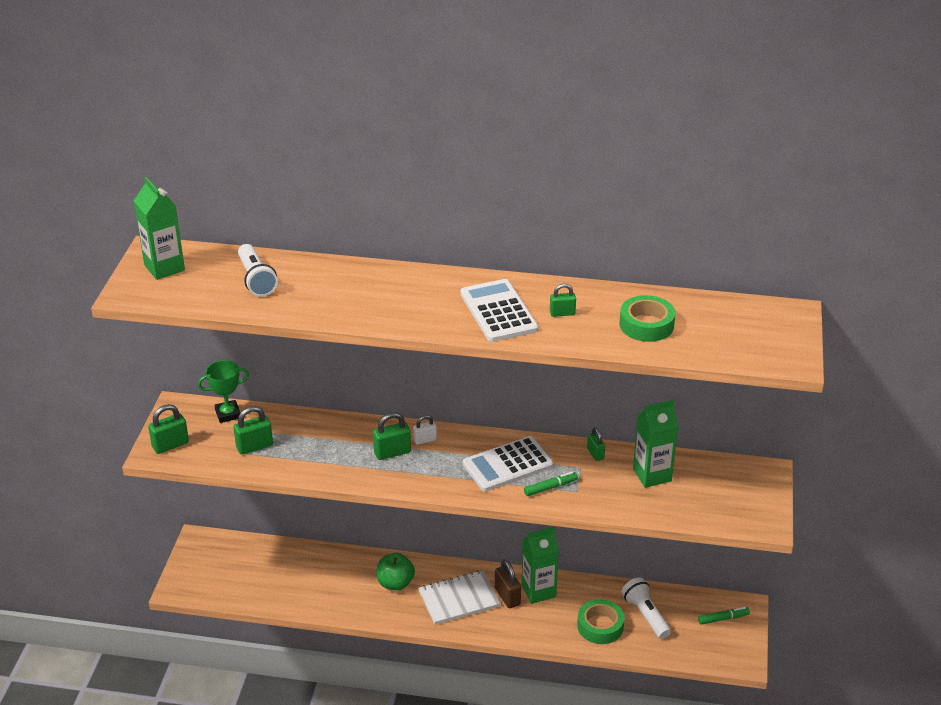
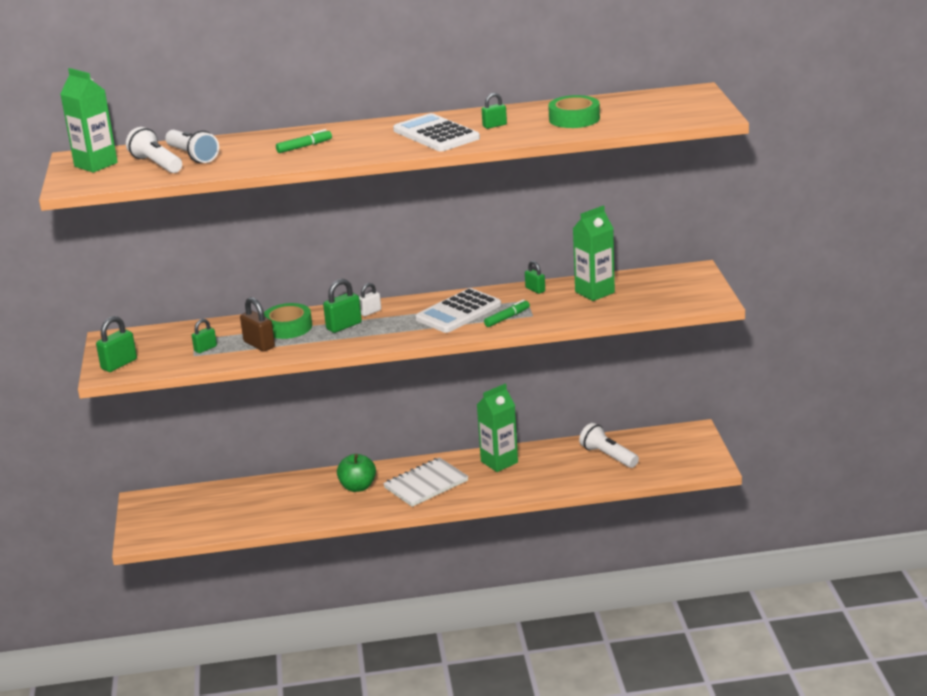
camera: 15 degrees left, 10 degrees down
(218, 283) = (156, 164): none -> white flashlight
(228, 414) = (165, 333): green trophy -> none
(254, 446) = (205, 348): green padlock -> green padlock, size x0.63
(507, 596) = (471, 472): brown padlock -> brown padlock (259, 345)
(600, 626) = (570, 473): green tape -> green tape (288, 327)
(723, 618) = (680, 443): green marker -> green marker (304, 147)

